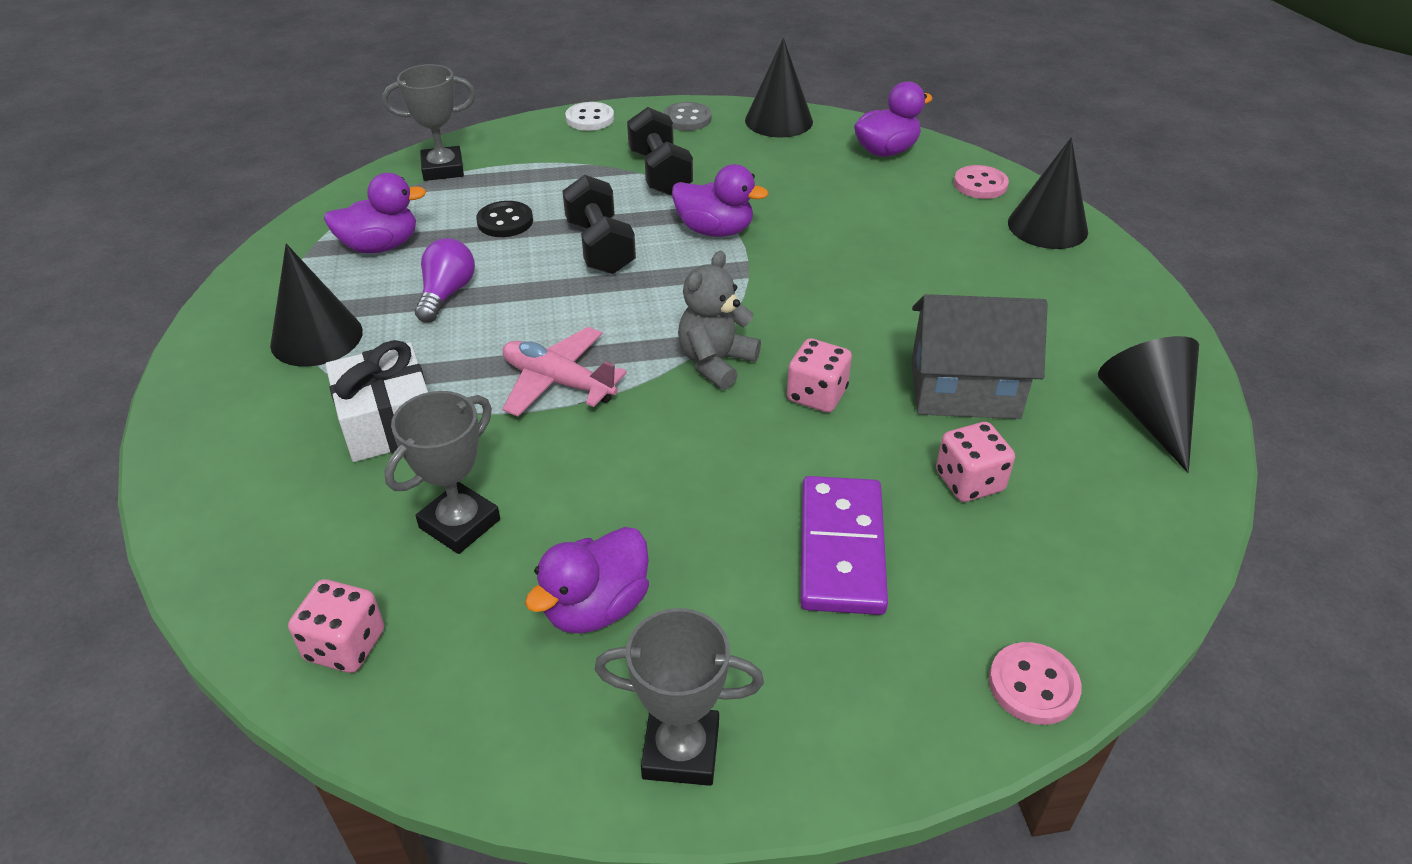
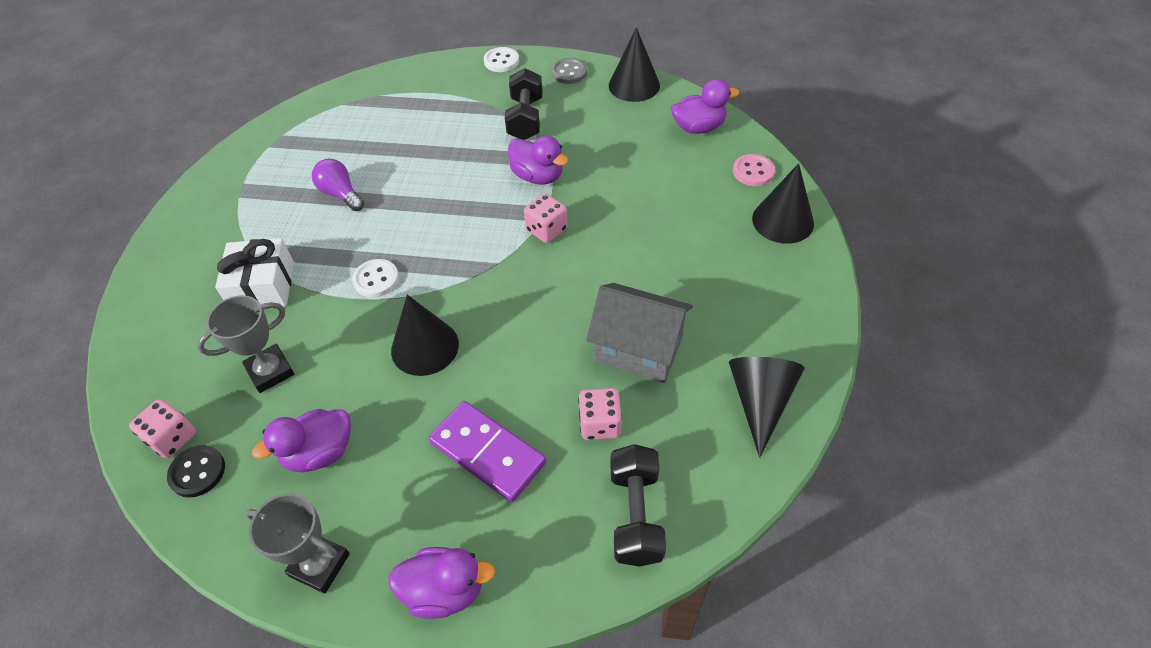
camera: 20 degrees right, 10 degrees up
(316, 337) = (250, 212): black cone -> black cone (425, 347)
(381, 246) = (318, 147): purple duck -> purple duck (445, 590)
(443, 169) = (384, 89): grey trophy -> none
(446, 294) = (341, 194): purple light bulb -> purple light bulb turned 75 degrees counterclockwise
(505, 221) = (404, 141): black button -> black button (197, 472)
(558, 382) = (376, 279): pink plane -> white button
(600, 247) = (454, 175): black dumbbell -> black dumbbell (635, 515)
(716, 363) = (482, 287): grey teddy bear -> none
(817, 395) = (535, 329): pink dice -> pink dice (546, 230)
(842, 549) = (488, 452): purple domino -> purple domino turned 75 degrees counterclockwise
(1033, 685) = (554, 588): pink button -> none

